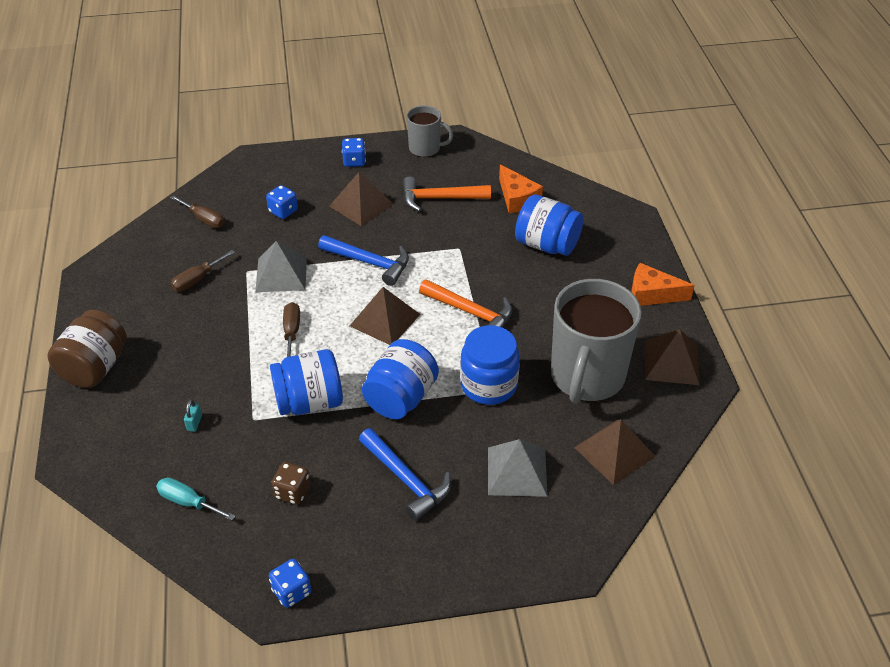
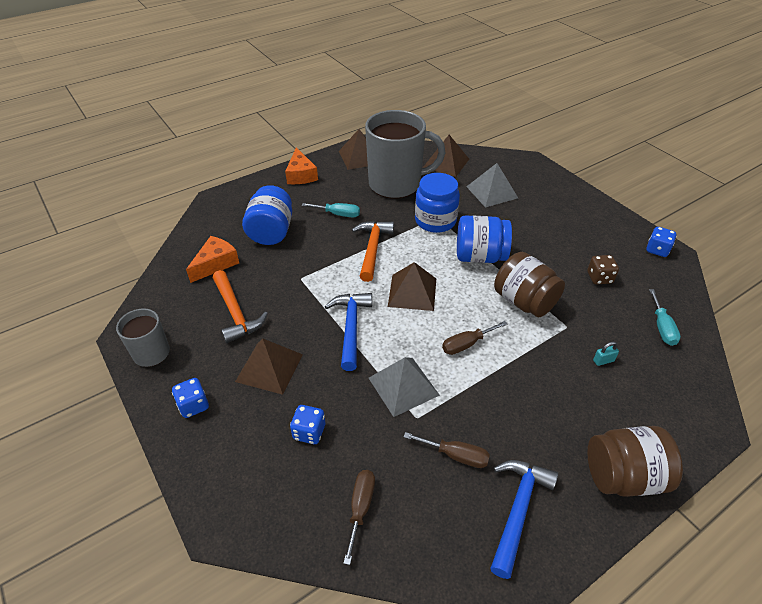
camera: 115 degrees left, 0 degrees up
(309, 402) = (524, 301): blue jar -> brown jar
(406, 480) = (540, 231): blue hammer -> blue hammer (518, 509)
(550, 304) = (338, 214): none -> turquoise screwdriver

